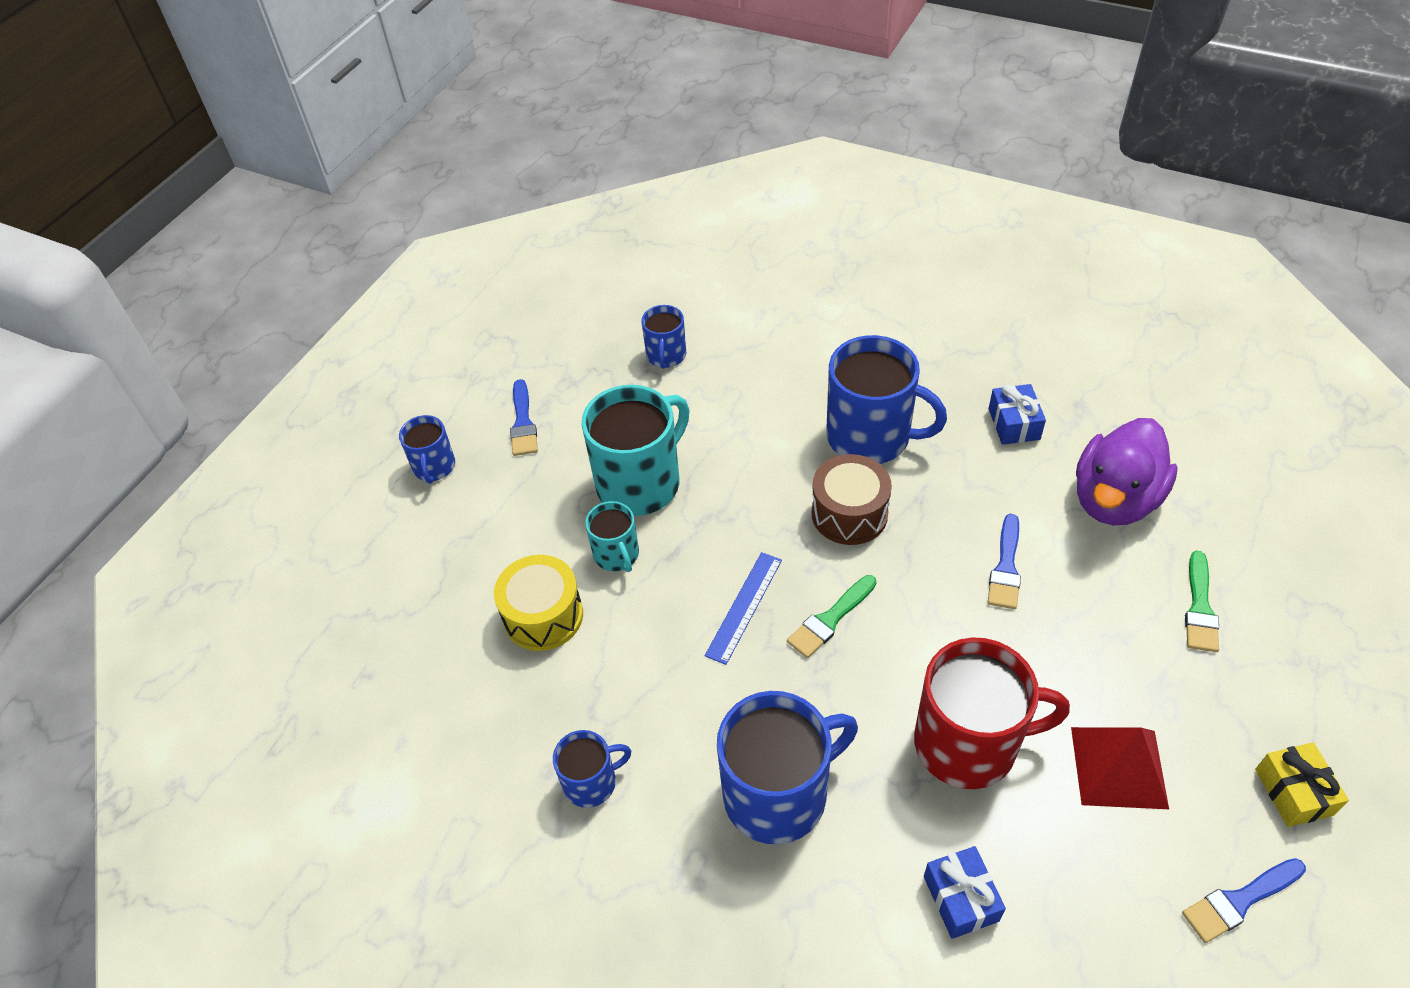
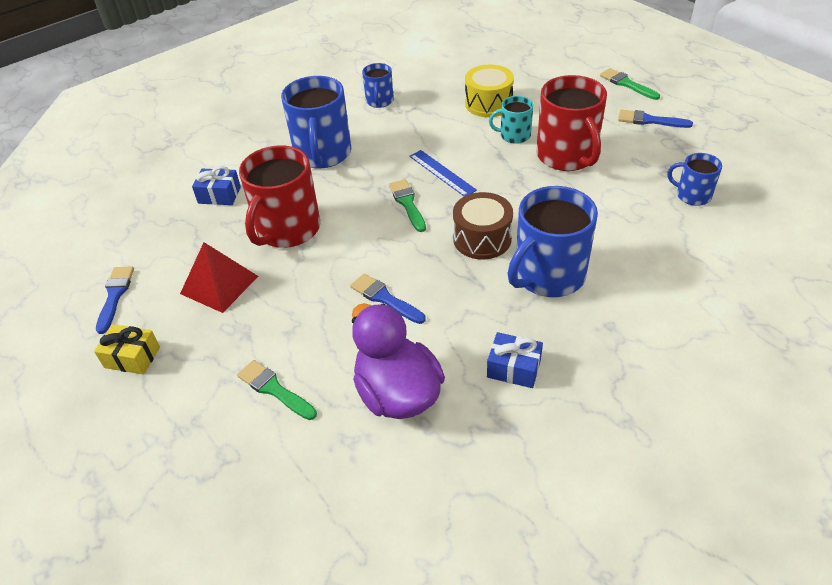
camera: 115 degrees right, 5 degrees down
(434, 467) = (626, 84): blue mug -> green brush
(640, 483) = (567, 156): turquoise mug -> red mug

